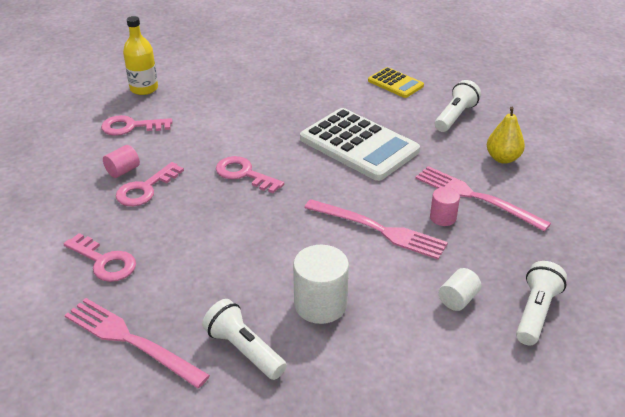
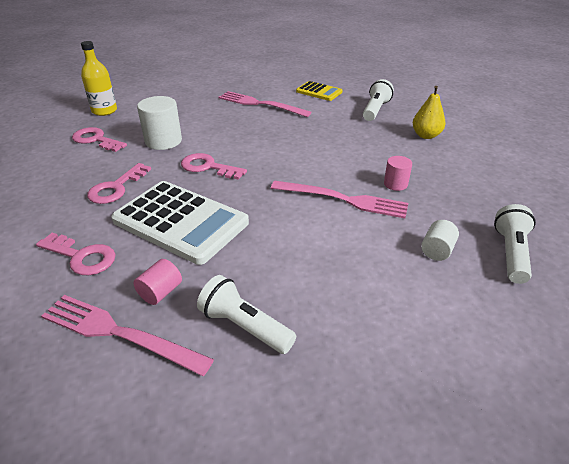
camera: 10 degrees left, 0 degrees up
(123, 171) = (92, 175): pink cylinder -> pink cylinder (160, 292)
(131, 127) = (96, 140): pink key -> pink key turned 45 degrees clockwise
(320, 304) = (310, 271): white cylinder -> white cylinder (163, 141)
(358, 145) = (303, 136): white calculator -> white calculator (180, 222)
(476, 197) = (417, 166): pink fork -> pink fork (261, 104)

